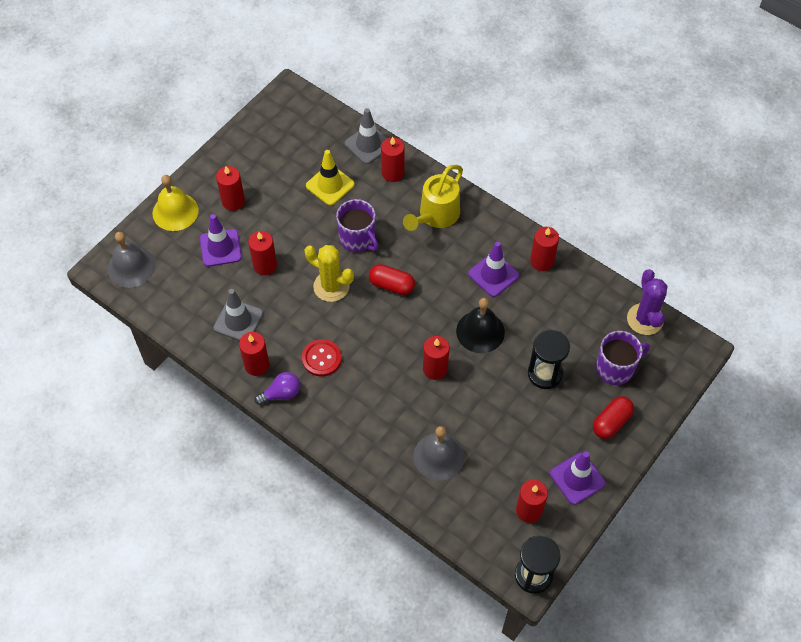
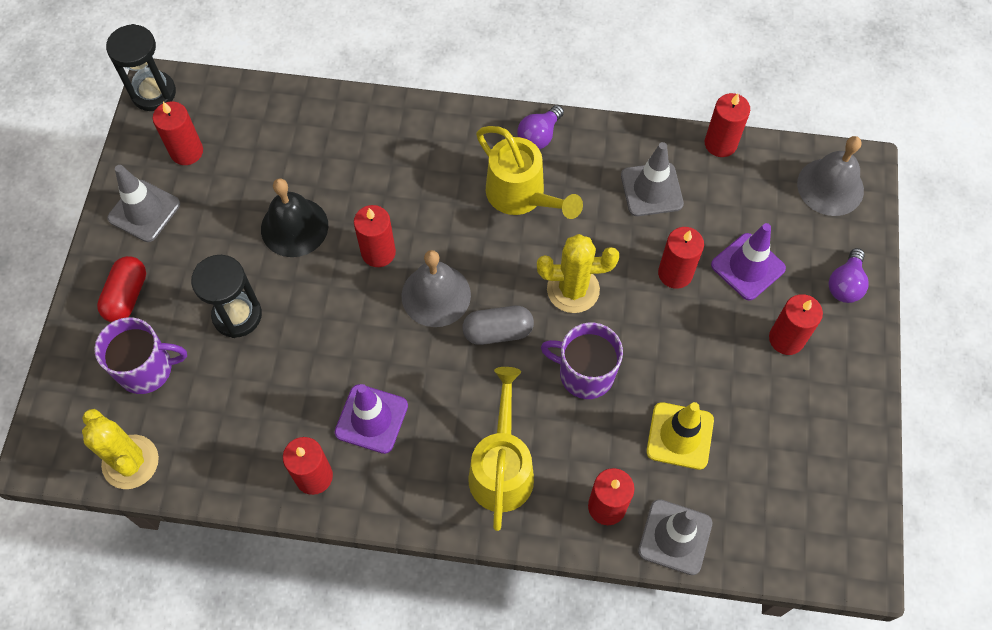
camera: 150 degrees right, 5 degrees up
(175, 211) = (845, 284): yellow bell -> purple light bulb
(257, 365) = (590, 152): red candle -> red candle (720, 143)
(321, 358) = (521, 196): red button -> yellow watering can
(391, 285) = (498, 331): red capsule -> grey capsule
(439, 456) = (318, 158): grey bell -> grey bell (436, 295)
(480, 331) = (347, 329): black bell -> black bell (294, 227)
(577, 478) = (144, 211): purple traffic cone -> grey traffic cone
(615, 368) = (146, 369): purple mug -> purple mug turned 135 degrees counterclockwise
(645, 319) = (130, 462): purple cactus -> yellow cactus

